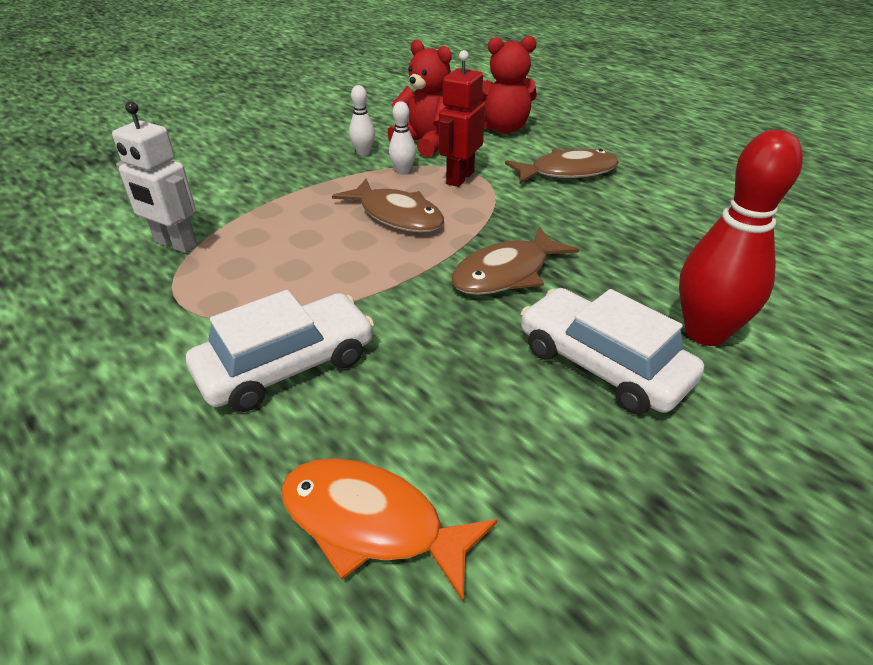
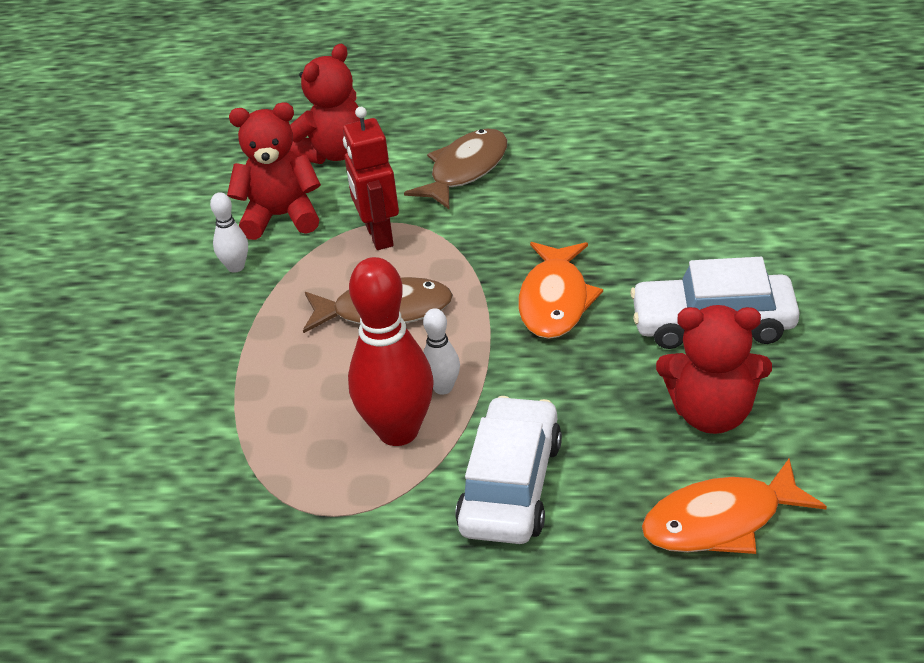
camera: 40 degrees left, 0 degrees up
(175, 244) = (224, 477): white robot -> none
(403, 171) = (313, 263): white bowling pin -> white bowling pin (443, 388)
(498, 430) = (712, 414): none -> red teddy bear
(506, 273) = (555, 301): brown fish -> orange fish
(705, 333) = (744, 254): red bowling pin -> red bowling pin (398, 431)

